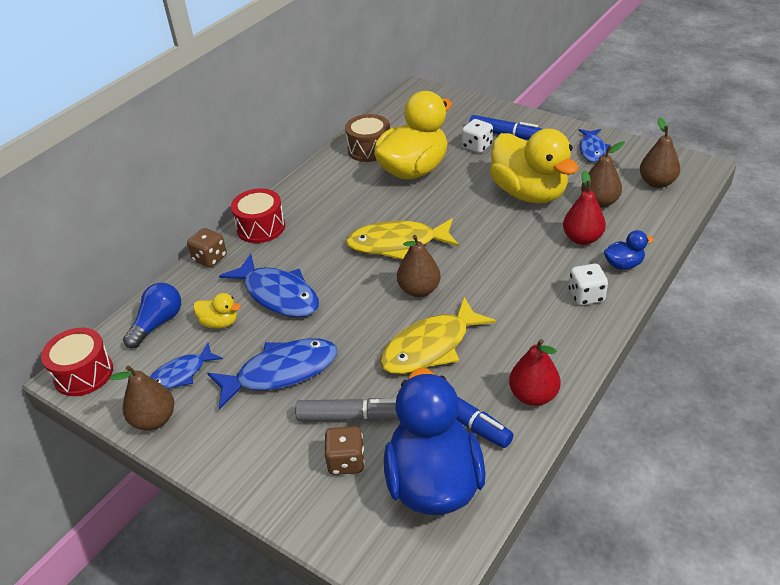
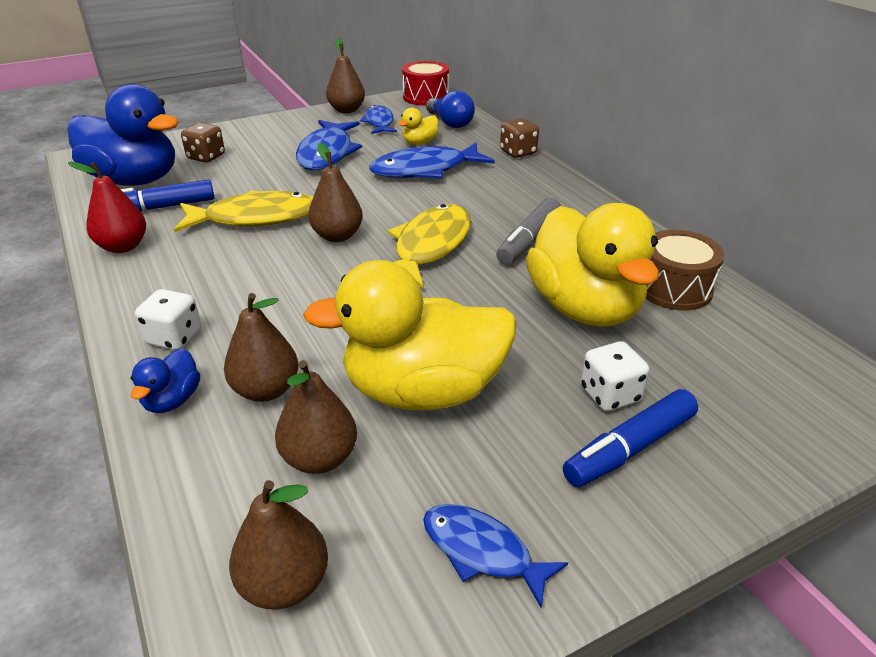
camera: 115 degrees right, 5 degrees down
(261, 227) = (546, 182): red drum -> none
(351, 417) = (240, 167): grey marker -> grey marker (528, 240)
(430, 347) = (255, 218): yellow fish -> yellow fish turned 90 degrees clockwise
(582, 239) = (266, 390): red pear -> brown pear

